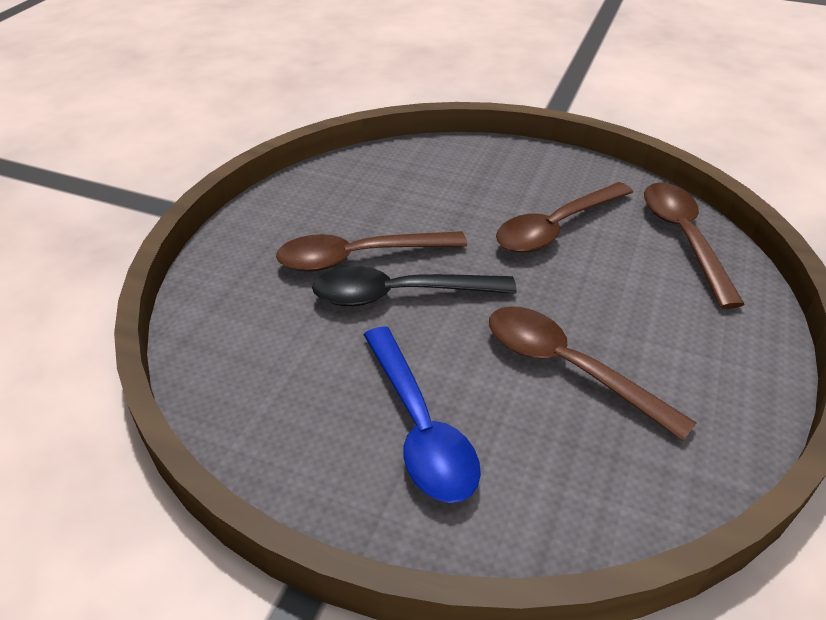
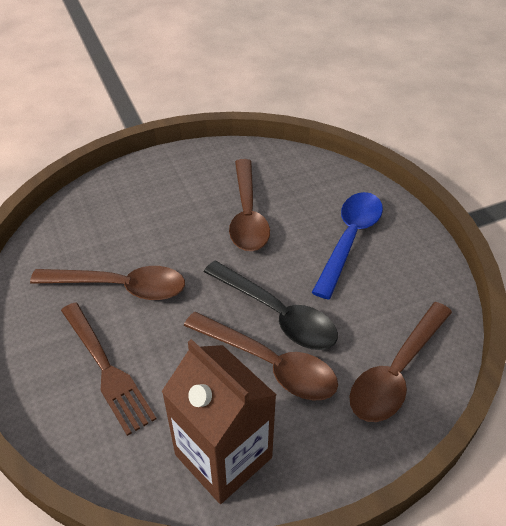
camera: 135 degrees left, 5 degrees up
(326, 195) = (223, 456): none -> brown carton
(472, 184) = (106, 369): none -> brown fork
(683, 238) = (73, 226): brown spoon -> brown spoon (396, 372)

